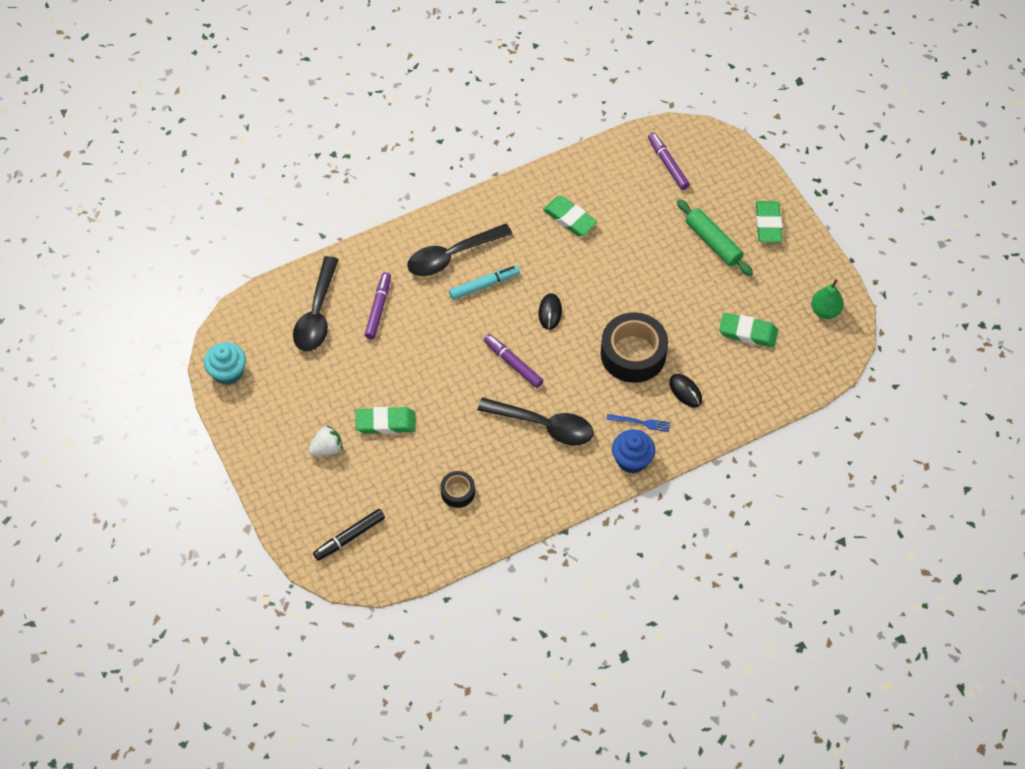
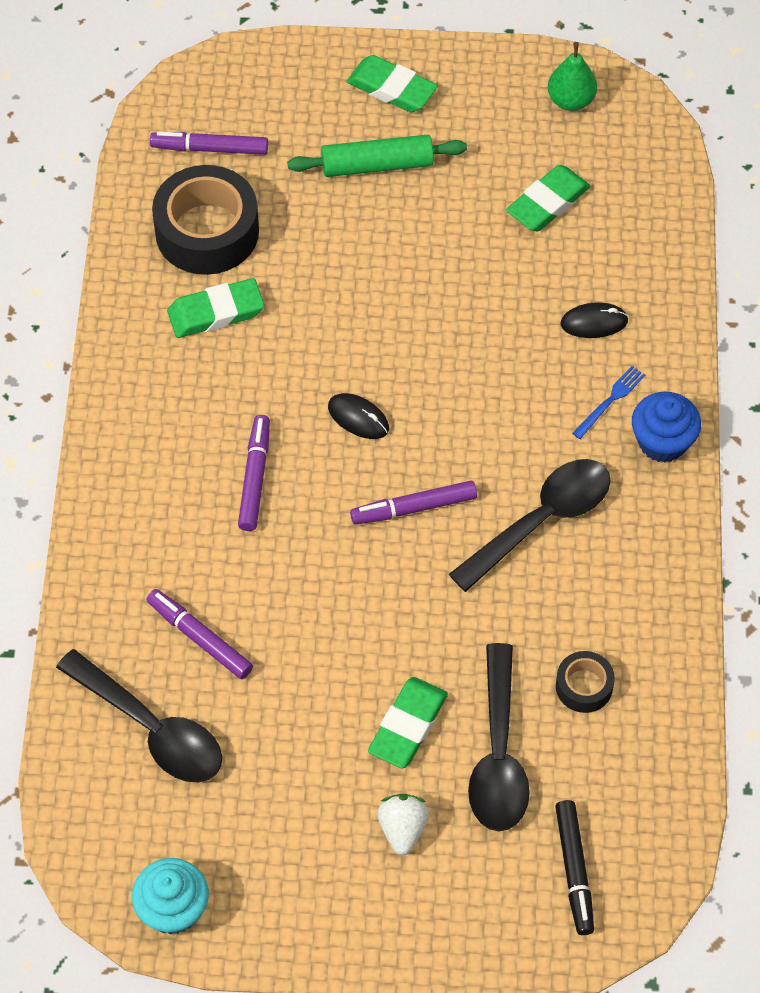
camera: 60 degrees left, 0 degrees up
(452, 256) = (174, 493): black spoon -> black spoon (498, 754)
(484, 285) = (255, 477): turquoise marker -> purple marker
(633, 354) = (494, 352): black tape -> black tape (207, 231)

